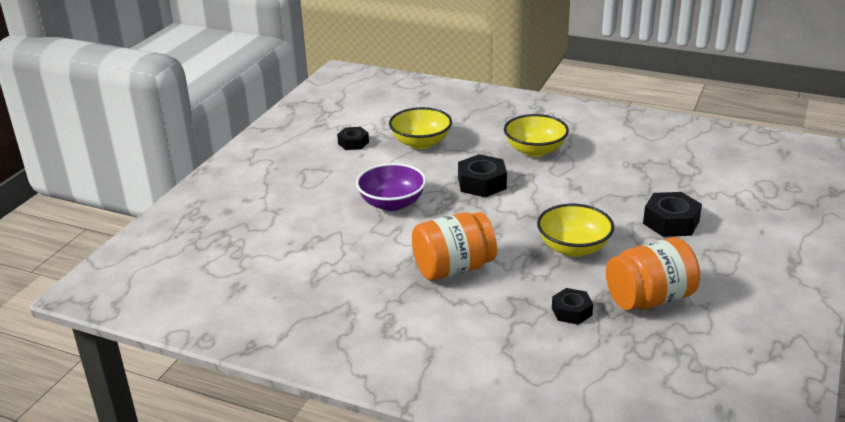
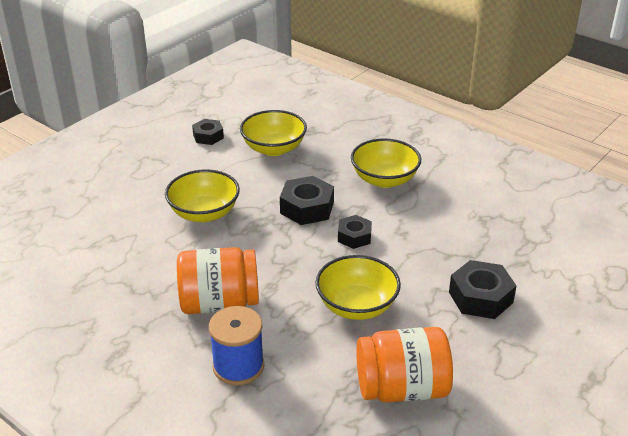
camera: 15 degrees right, 5 degrees up
(392, 203) = (204, 213): purple bowl -> yellow bowl
(502, 311) = (238, 366): none -> blue spool
(571, 311) = (309, 384): black nut -> black nut (354, 236)

